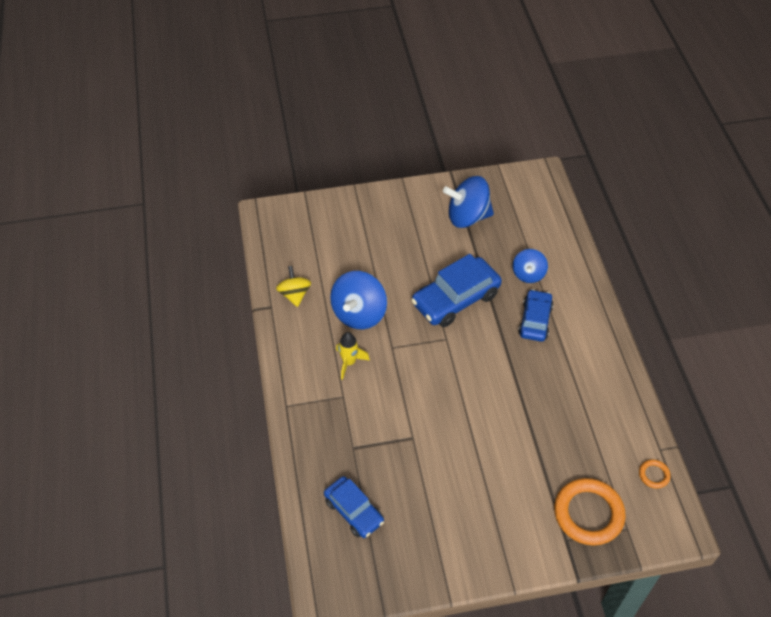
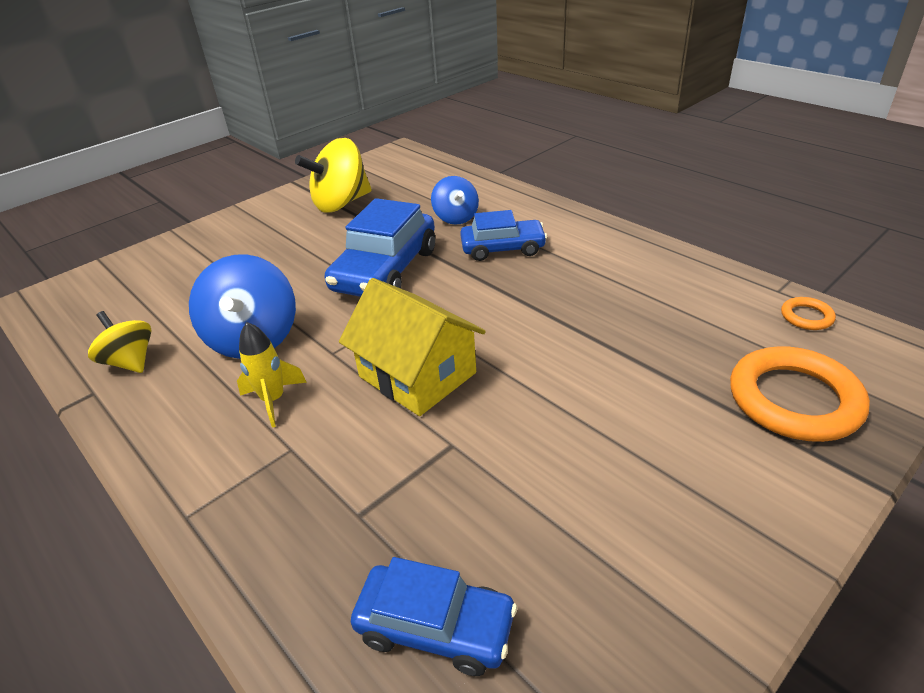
camera: 30 degrees left, 15 degrees down
(423, 387) = (417, 375): none -> yellow house
(467, 217) = (341, 203): blue spinning top -> yellow spinning top
(535, 320) = (503, 248): blue car -> blue car turned 105 degrees clockwise

